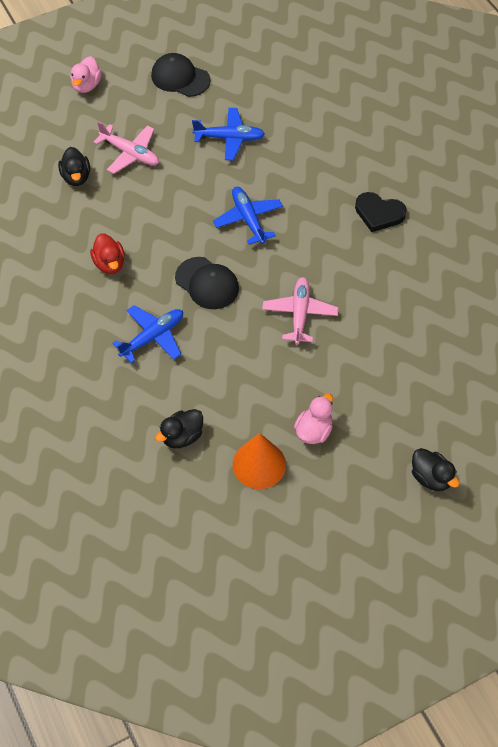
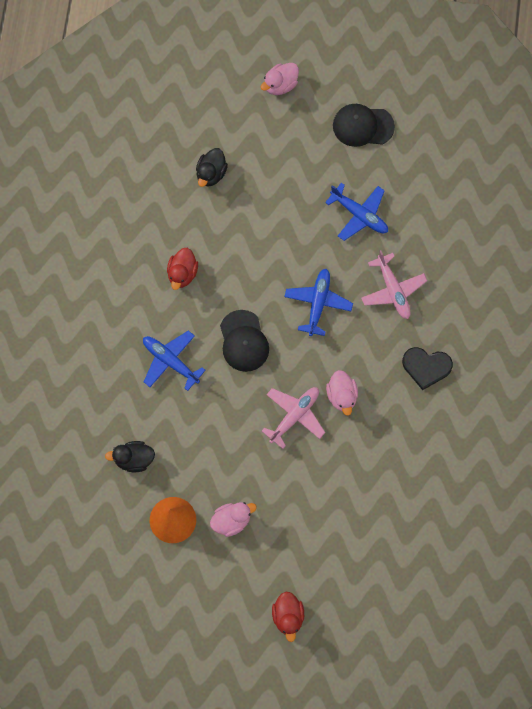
camera: 35 degrees right, 15 degrees up
(130, 153) = (269, 178): pink plane -> pink plane (393, 290)
(153, 337) = (170, 361): blue plane -> blue plane turned 135 degrees counterclockwise
(180, 78) = (363, 126): black cap -> black cap turned 60 degrees counterclockwise
(327, 275) = (342, 396): none -> pink duck
(379, 213) = (426, 367): black heart -> black heart turned 45 degrees counterclockwise
(431, 477) = (288, 616): black duck -> red duck

